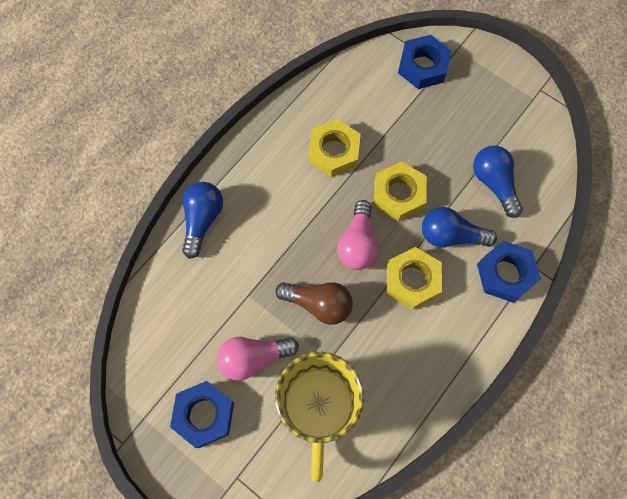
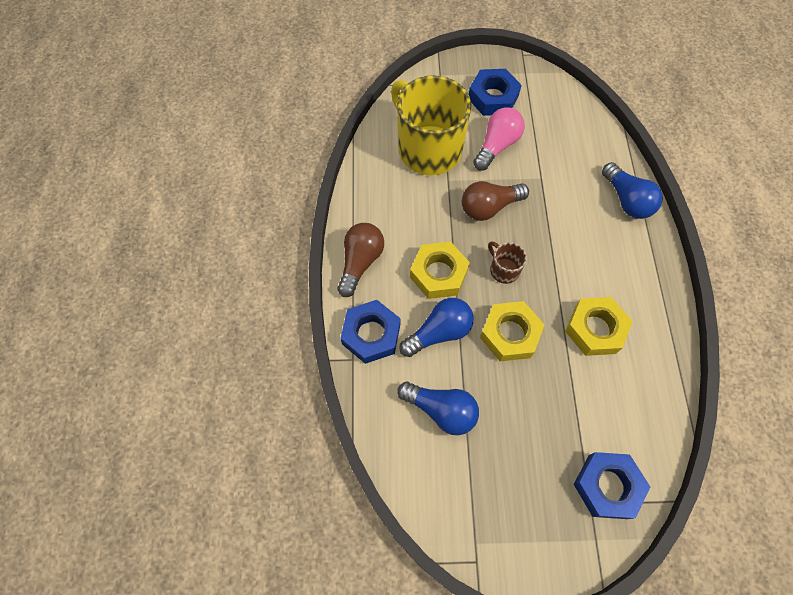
camera: 140 degrees right, 5 degrees down
(357, 243) = (503, 270): pink light bulb -> brown mug
(470, 341) = (360, 262): none -> brown light bulb

